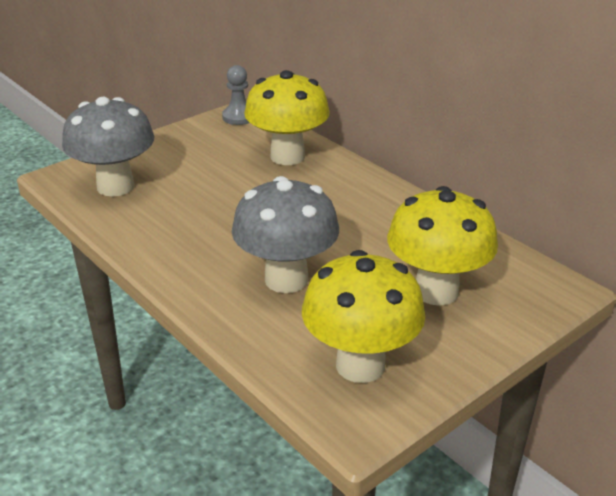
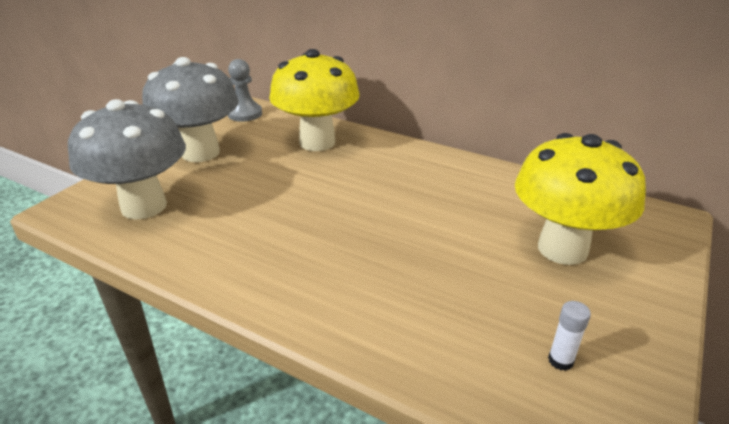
camera: 20 degrees left, 0 degrees up
(286, 279) = (404, 273): grey mushroom -> grey mushroom (200, 153)
(360, 365) = (560, 360): yellow mushroom -> white glue stick

